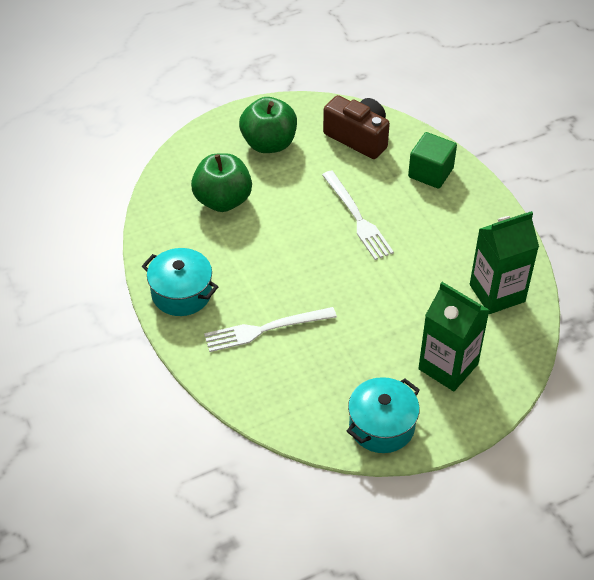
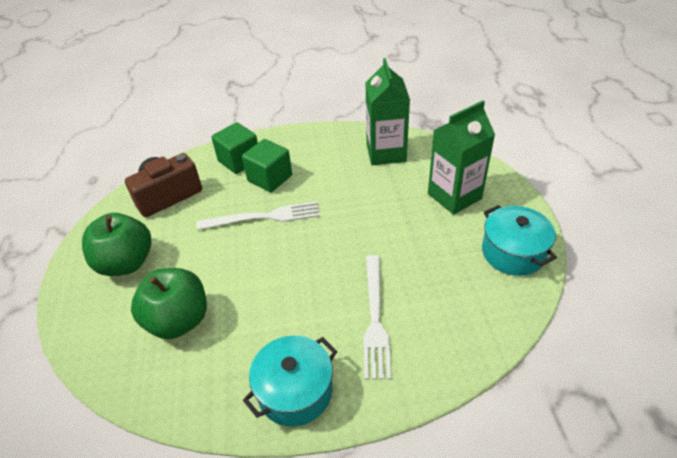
camera: 70 degrees left, 5 degrees down
(414, 205) = (270, 178): none -> green cube

